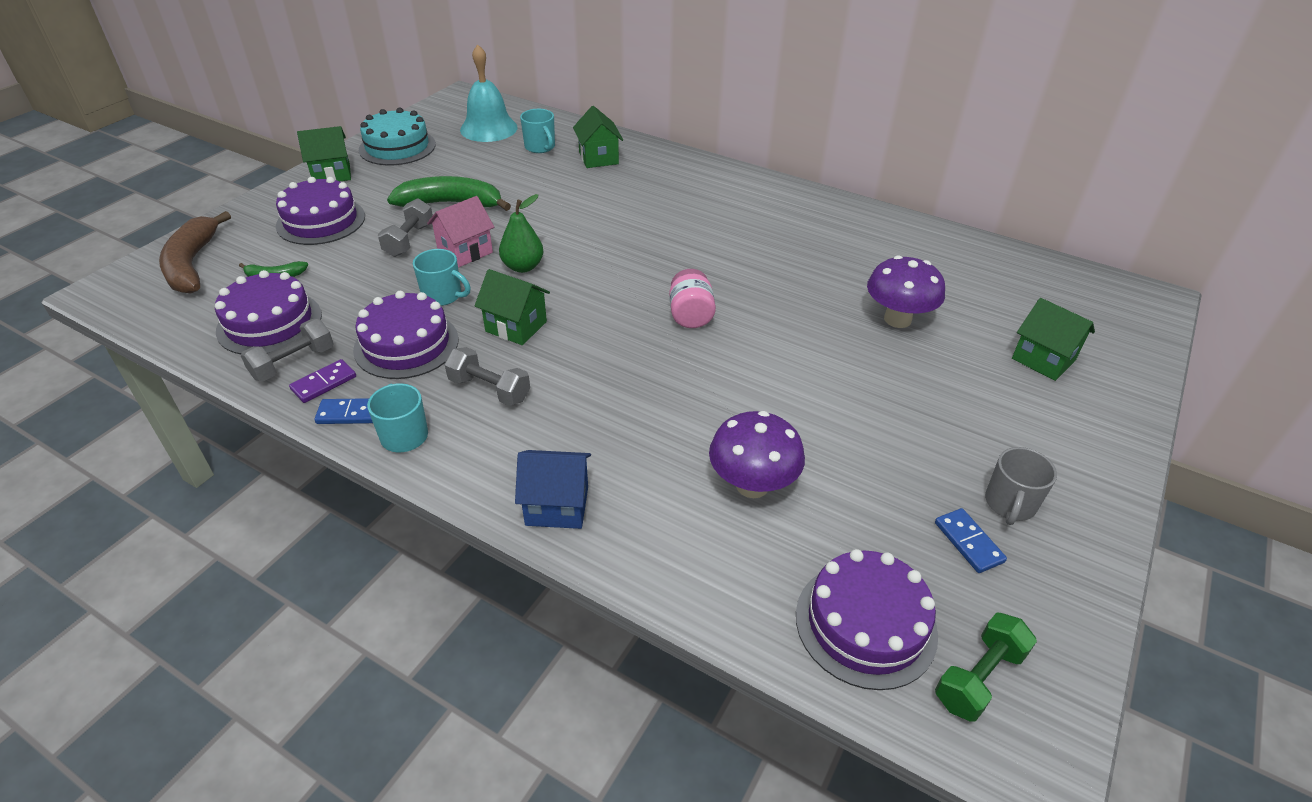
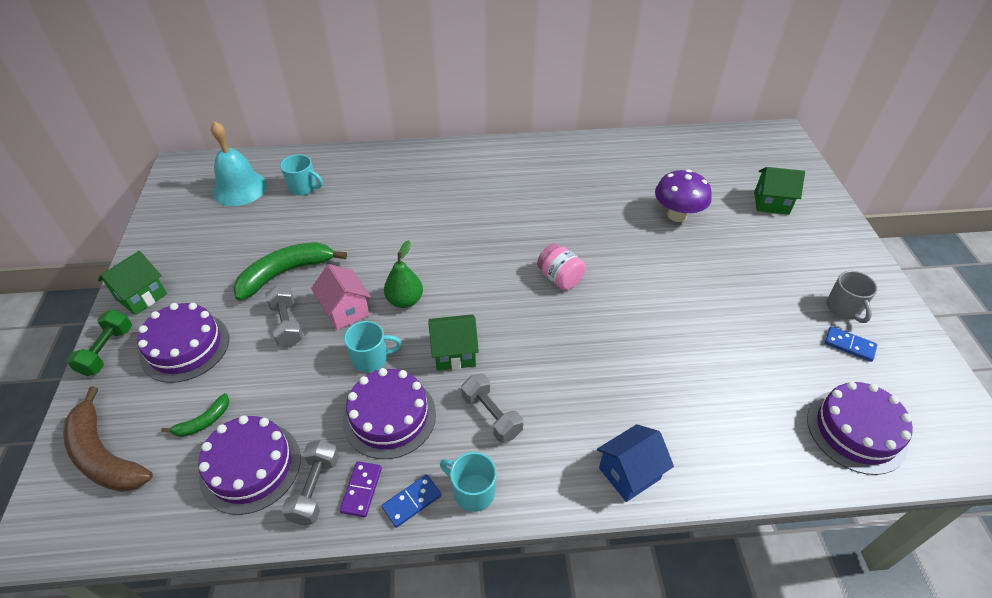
camera: 35 degrees left, 5 degrees up
(397, 147) = (175, 241): turquoise cake -> none
(465, 252) = (345, 311): pink house -> pink house turned 45 degrees counterclockwise
(489, 389) = (491, 415): grey dumbbell -> grey dumbbell turned 60 degrees clockwise
(598, 158) = (360, 178): green house -> none
(752, 485) = (718, 381): purple mushroom -> none
(978, 677) = (928, 424): green dumbbell -> green dumbbell (107, 351)

